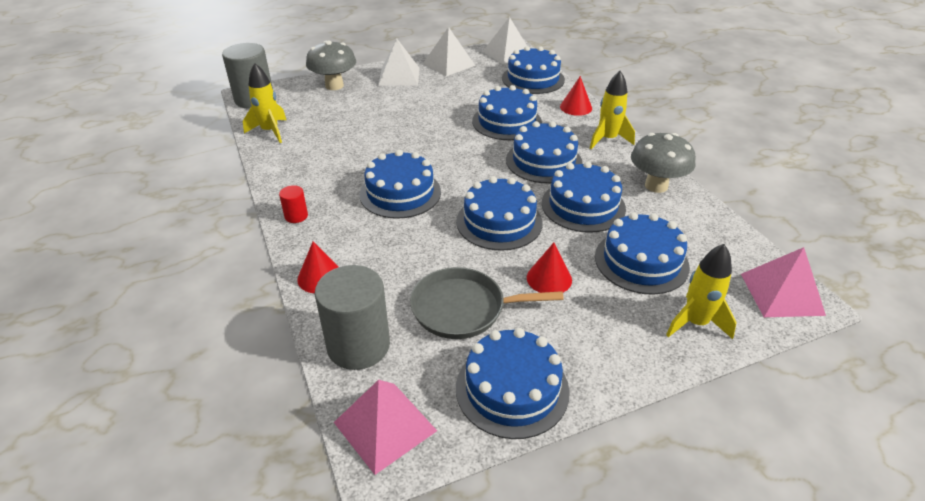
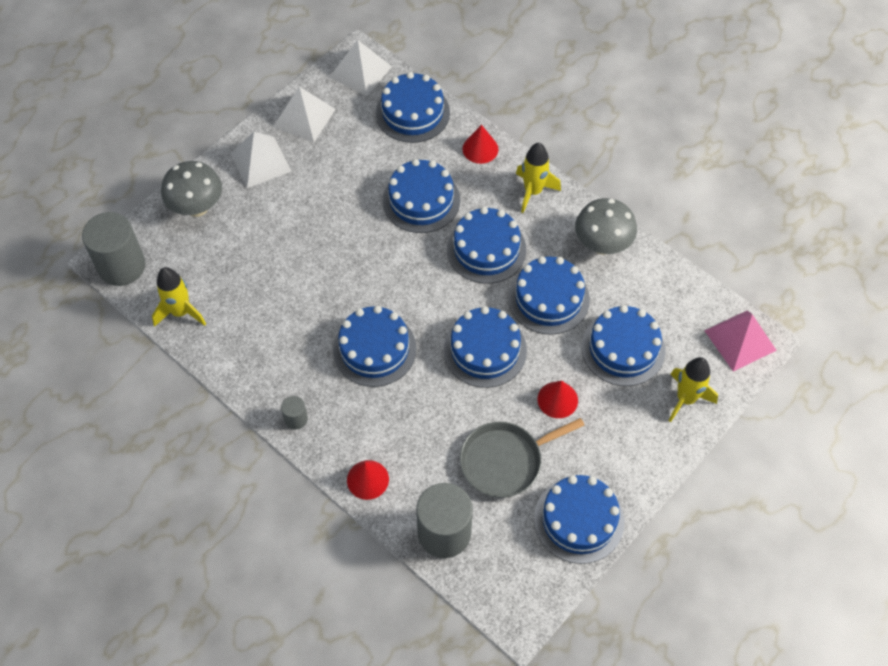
camera: 25 degrees left, 20 degrees up
(296, 216) = (296, 419): red cylinder -> grey cylinder
(385, 426) = (506, 591): pink pyramid -> none

